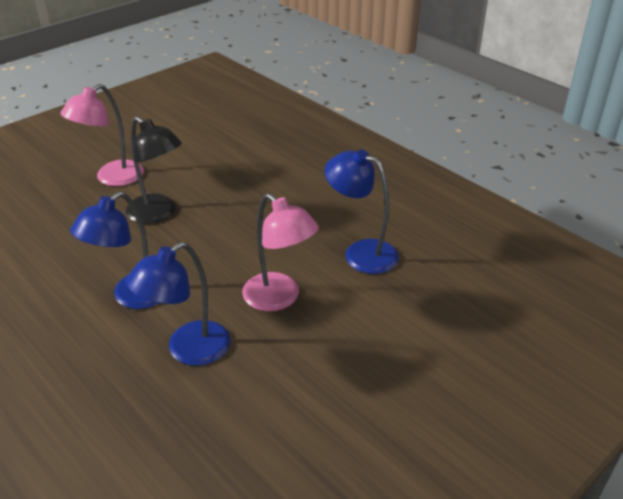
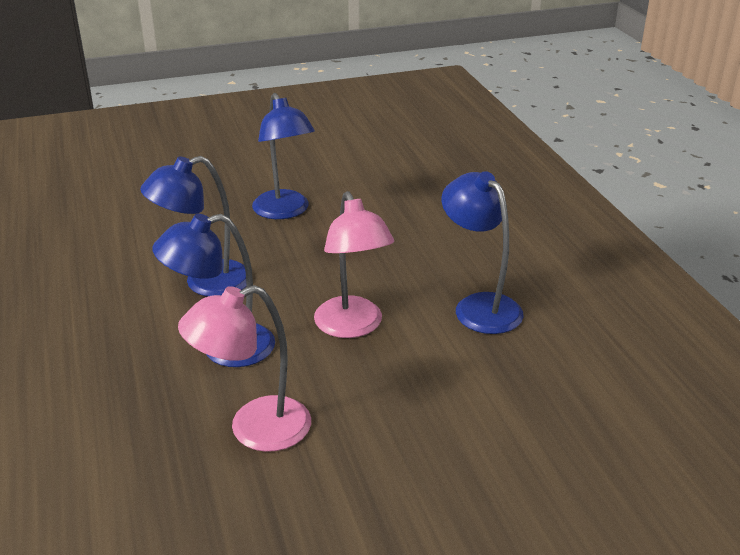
camera: 25 degrees right, 5 degrees down
(112, 178) = (262, 167): pink lamp -> pink lamp (254, 429)
(158, 214) = (285, 211): black lamp -> blue lamp

